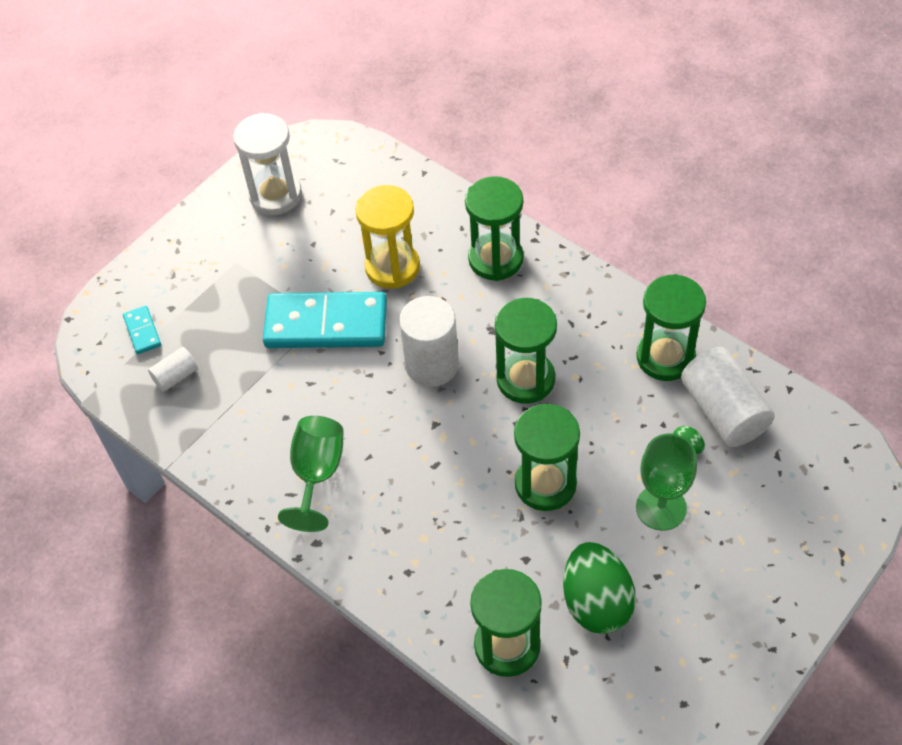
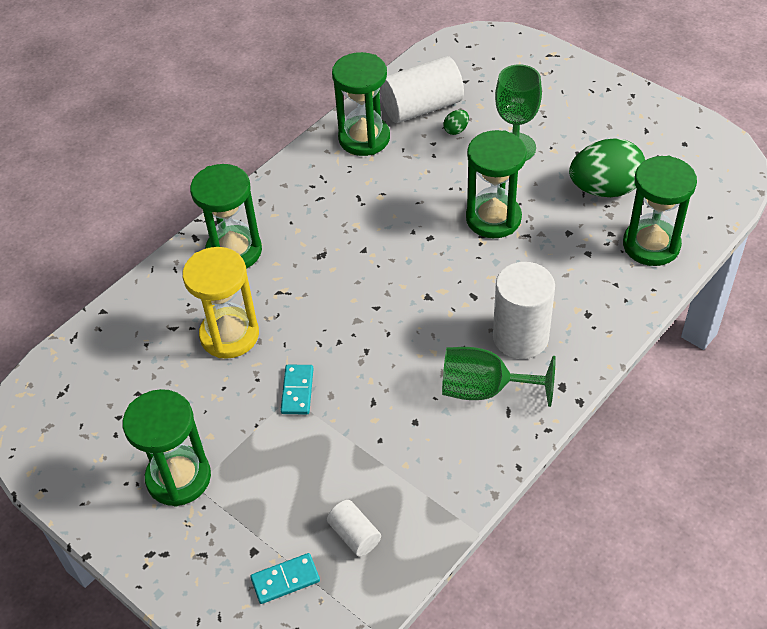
camera: 90 degrees left, 5 degrees down
(275, 195) = (100, 451): white hourglass -> none
(326, 324) = (297, 391): turquoise domino -> turquoise domino, size x0.43
(432, 365) = (359, 300): white cylinder -> white cylinder (520, 337)
(525, 379) = (381, 230): green hourglass -> green hourglass (178, 478)

